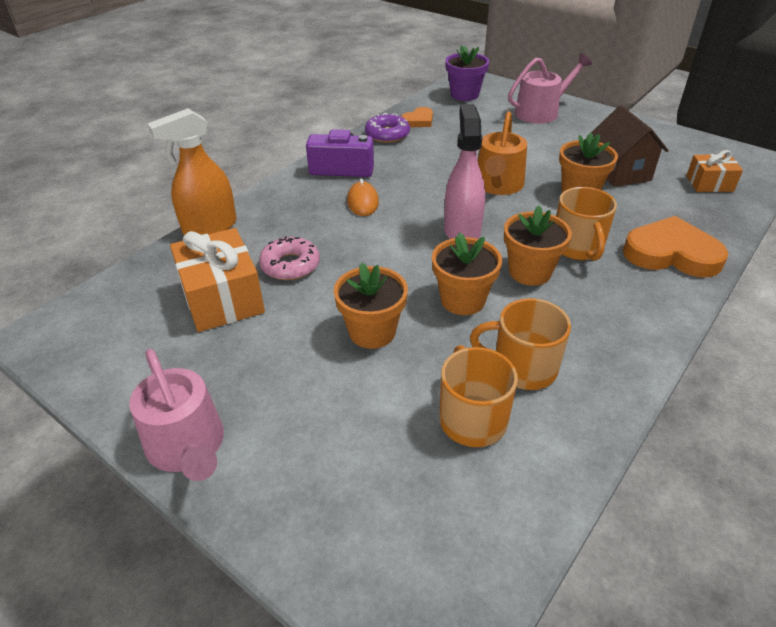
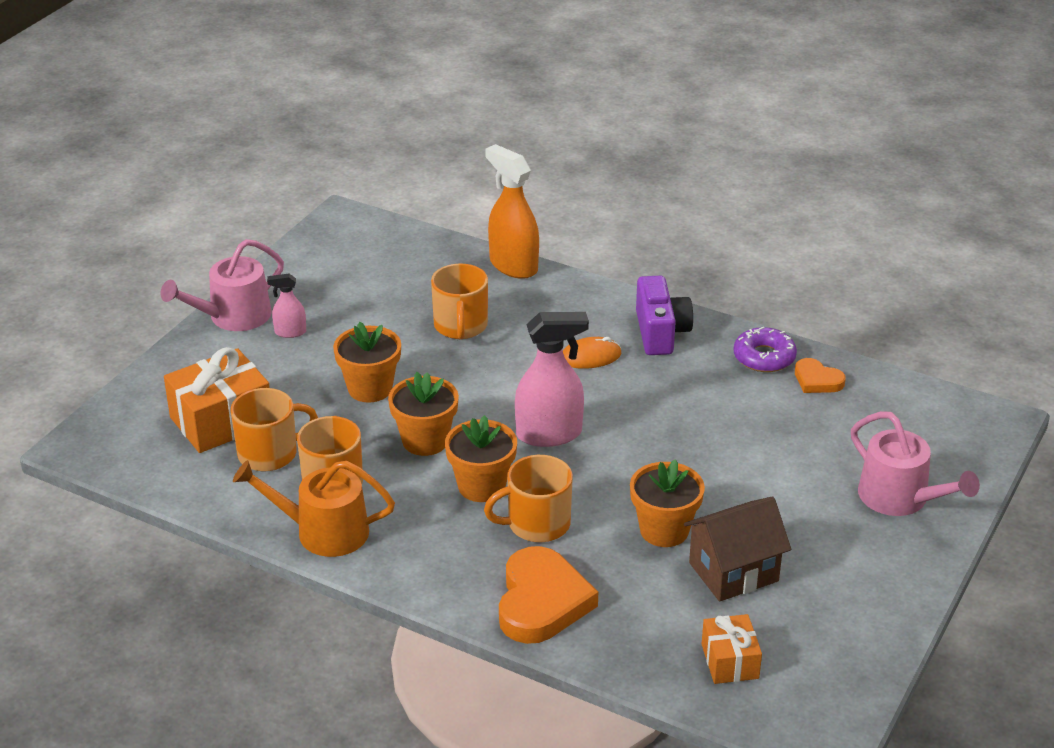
camera: 80 degrees right, 5 degrees down
(222, 298) = (403, 296): orange gift -> orange gift (221, 421)
(246, 391) = (290, 332): none -> pink spray bottle
(290, 265) = (460, 326): pink donut -> orange mug
(464, 95) = (928, 418): purple flower pot -> none
(498, 185) = (661, 459): orange watering can -> orange watering can (323, 531)

